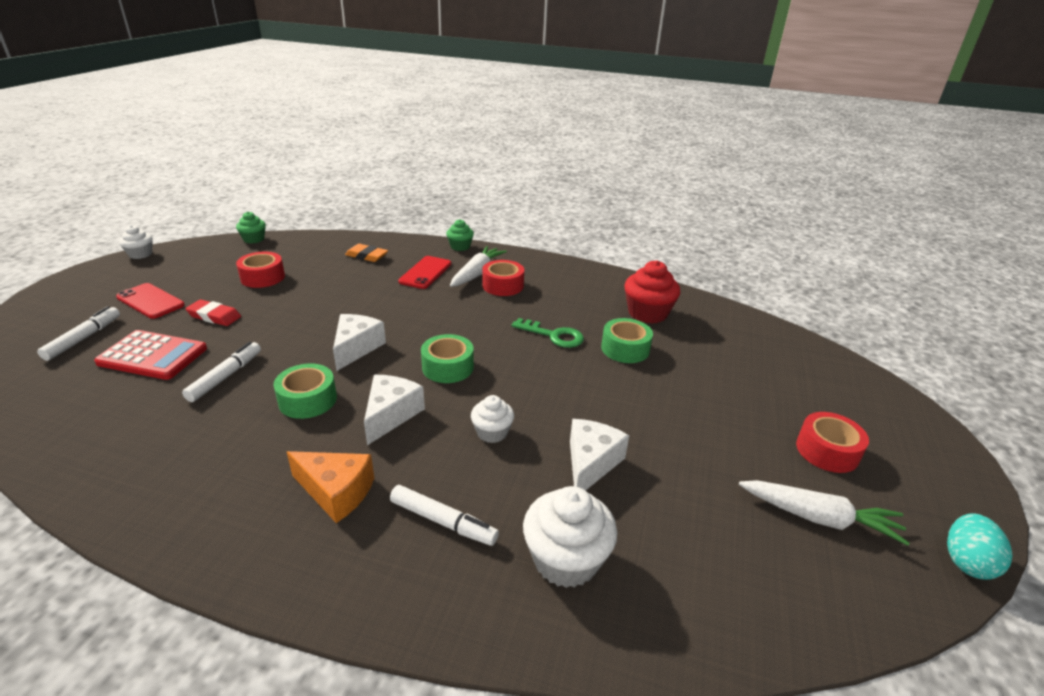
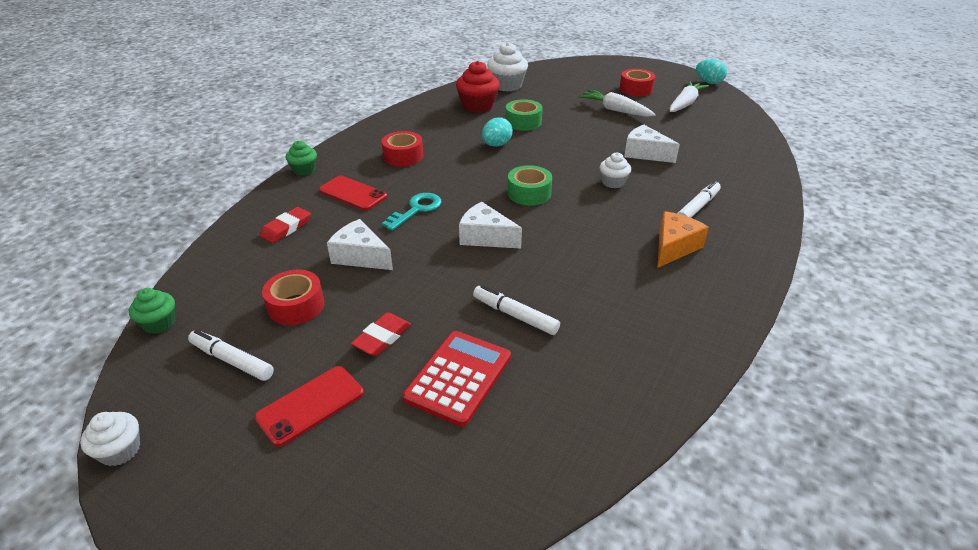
camera: 75 degrees left, 5 degrees up
(84, 338) = (392, 455): white marker -> white marker (232, 360)
(307, 400) = (562, 263): green tape -> none
(366, 256) = (286, 228): orange eraser -> red eraser
(391, 415) = (588, 222): white cheese -> white cheese (360, 256)
(402, 306) = (416, 210): none -> turquoise key
(477, 273) = (371, 166): white carrot -> white carrot (615, 110)
(553, 335) = (496, 145): green key -> turquoise egg
(566, 559) = (721, 172): white cupcake -> white cupcake (507, 85)

